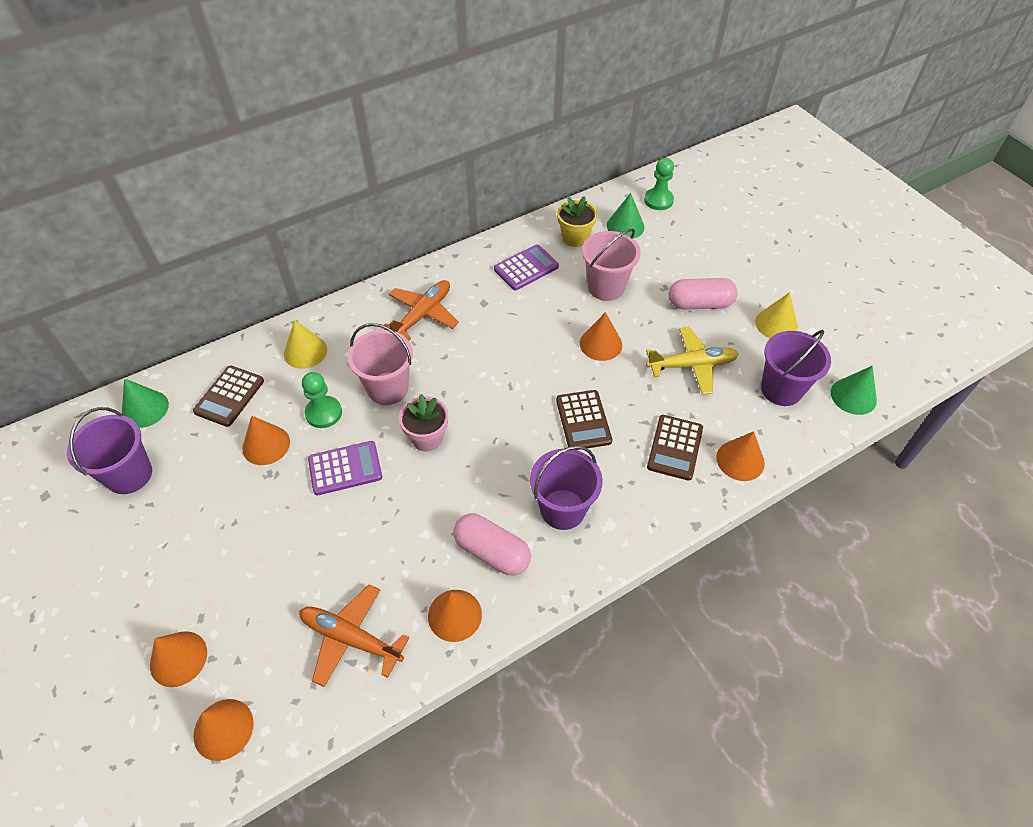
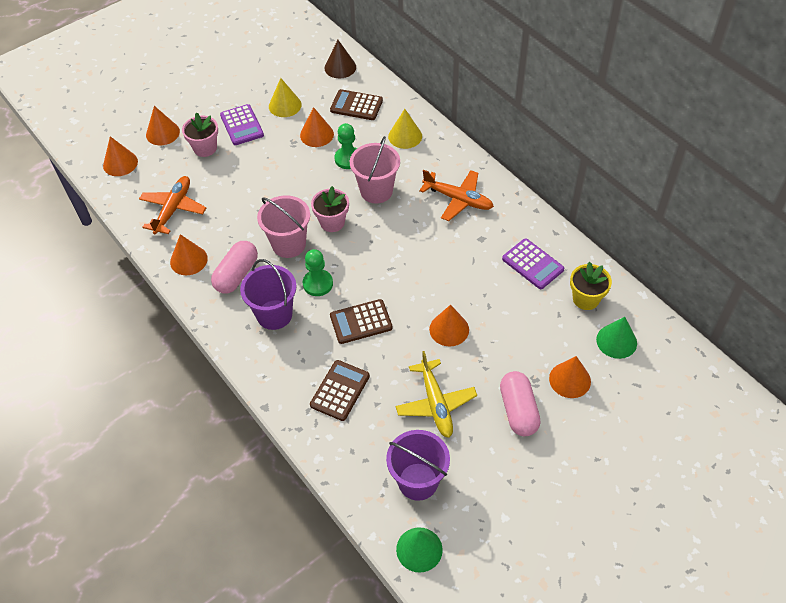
camera: 85 degrees right, 0 degrees up
(129, 475) = (287, 75): purple bucket -> none
(145, 409) = (340, 67): green cone -> brown cone
(238, 592) = (205, 148): none -> pink flower pot
(345, 468) = (300, 181): purple calculator -> purple calculator (242, 125)
(606, 287) = (523, 329): pink bucket -> pink bucket (289, 244)
(658, 200) = (669, 370): green pawn -> green pawn (318, 284)
(675, 448) = (340, 390): brown calculator -> brown calculator turned 105 degrees clockwise
(740, 460) = (331, 442): orange cone -> orange cone (570, 380)
(776, 324) = (505, 481): yellow cone -> yellow cone (285, 105)

